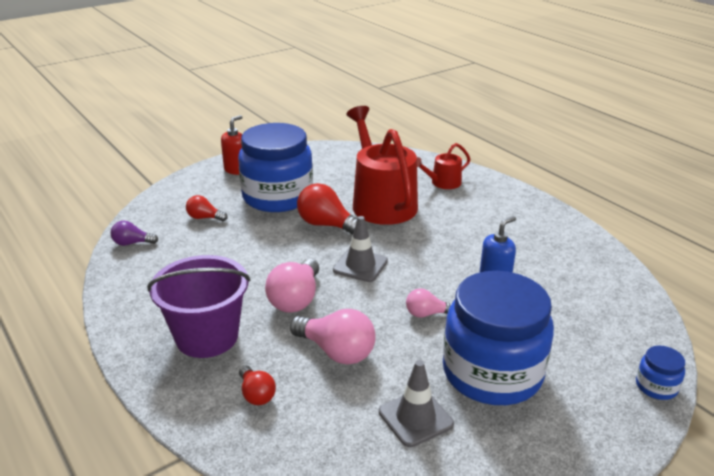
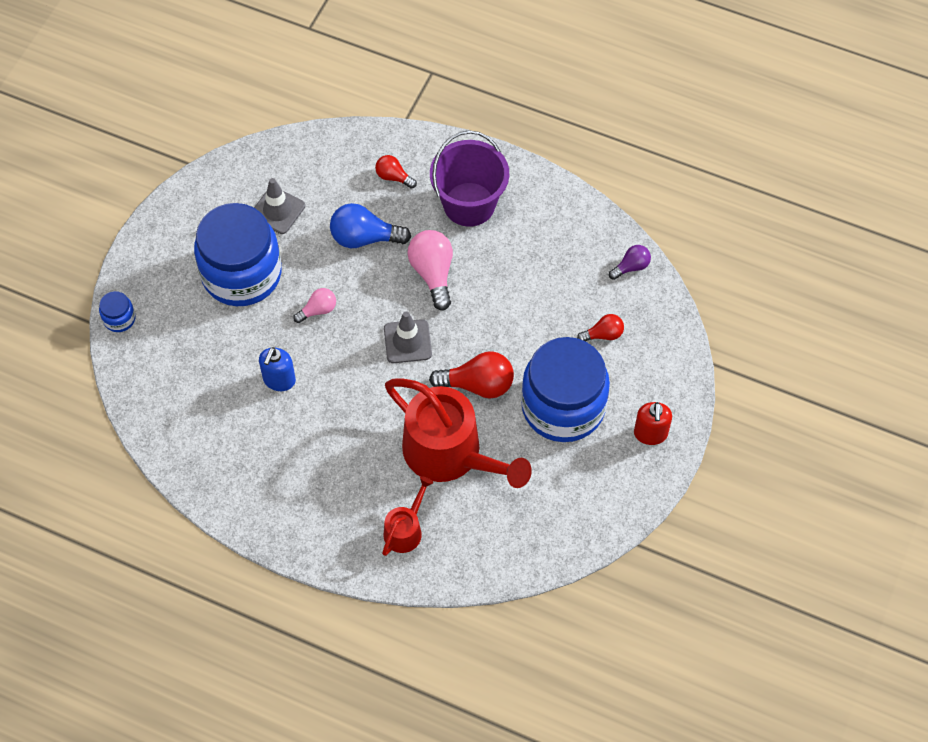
camera: 150 degrees right, 30 degrees up
(336, 351) = (364, 238): pink light bulb -> blue light bulb

